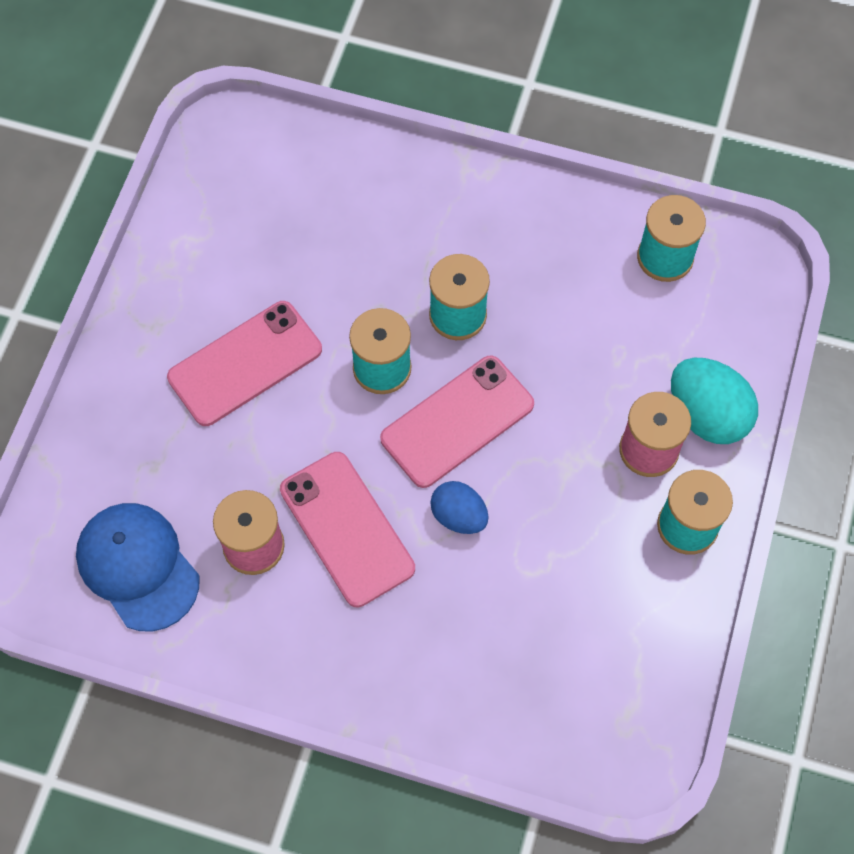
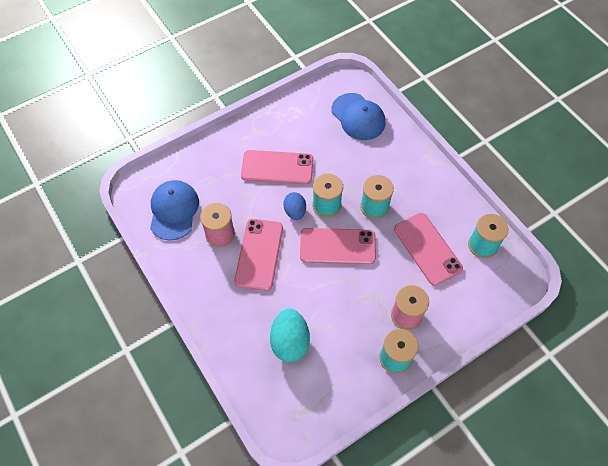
camera: 40 degrees right, 5 degrees down
(300, 181) = (358, 117): none -> blue cap
(459, 516) = (305, 282): blue egg -> blue egg (295, 211)
(592, 323) = (427, 249): none -> pink phone
(707, 415) = (444, 320): turquoise egg -> turquoise egg (290, 342)

